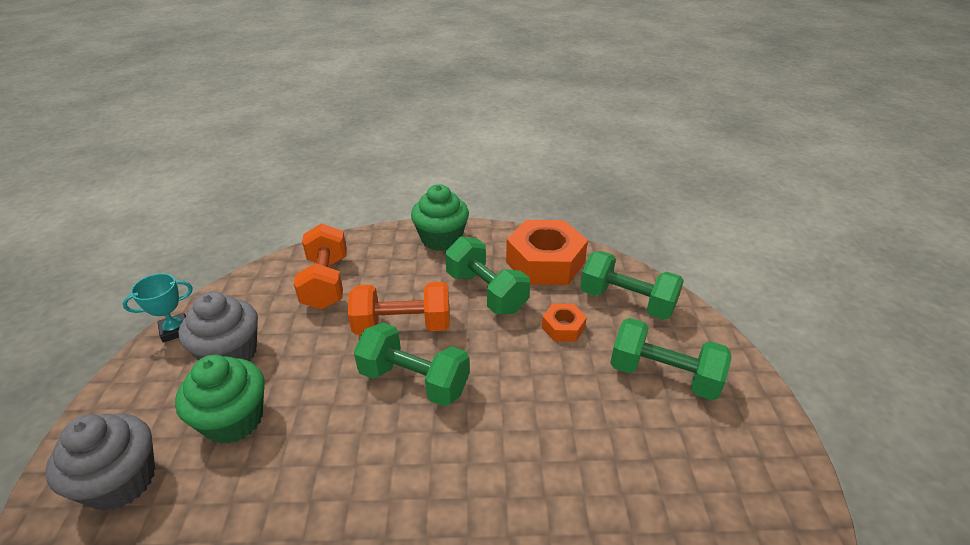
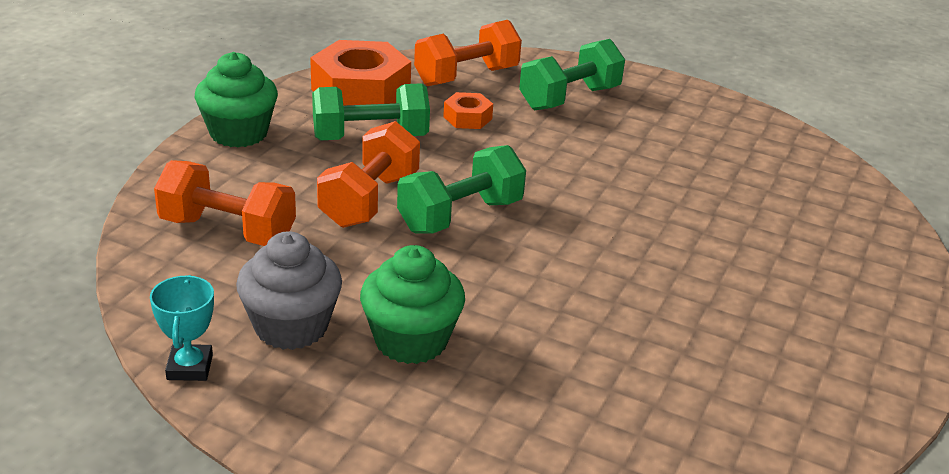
camera: 65 degrees left, 5 degrees down
(121, 481) = (437, 433): grey cupcake -> none
(626, 301) = (466, 77): green dumbbell -> orange dumbbell

